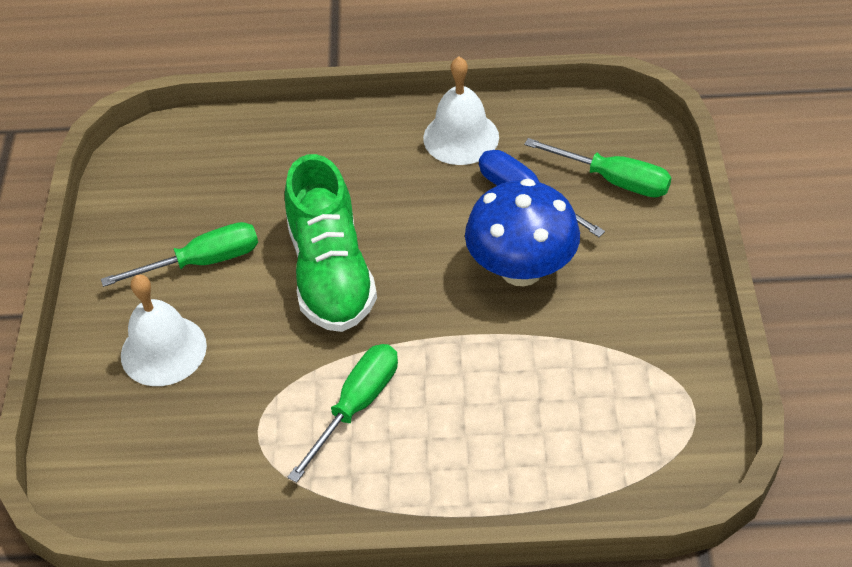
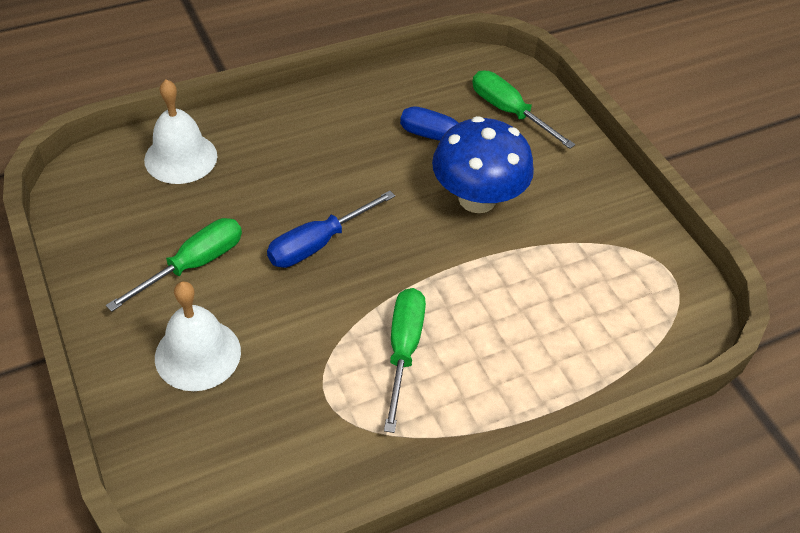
camera: 30 degrees left, 0 degrees up
(331, 273) = (318, 243): green shoe -> blue screwdriver
(461, 137) = (368, 105): white bell -> white bell (181, 157)
(613, 180) = (509, 112): green screwdriver -> green screwdriver turned 135 degrees counterclockwise

